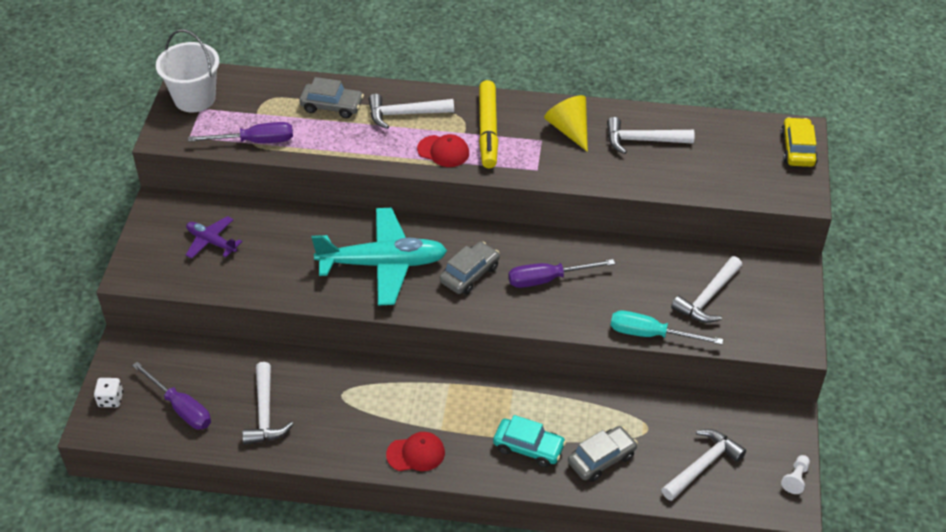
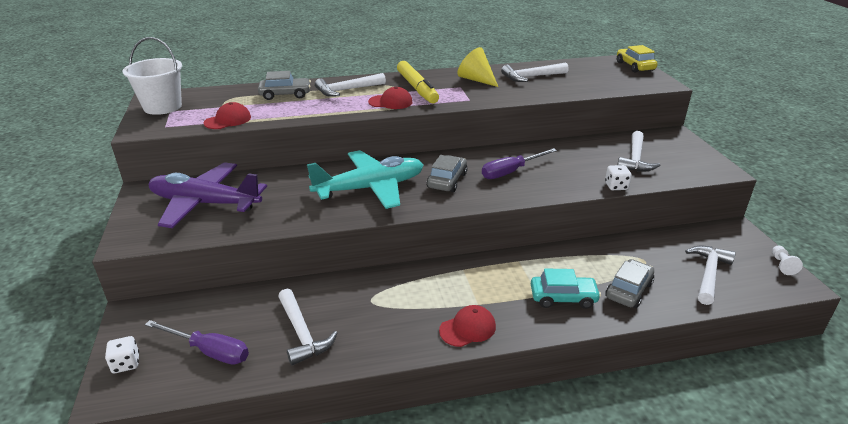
camera: 20 degrees left, 15 degrees down
(211, 242) = (205, 204): purple plane -> purple plane, size x2.00
(255, 141) = (228, 120): purple screwdriver -> red cap
(651, 334) = (616, 186): turquoise screwdriver -> white dice

